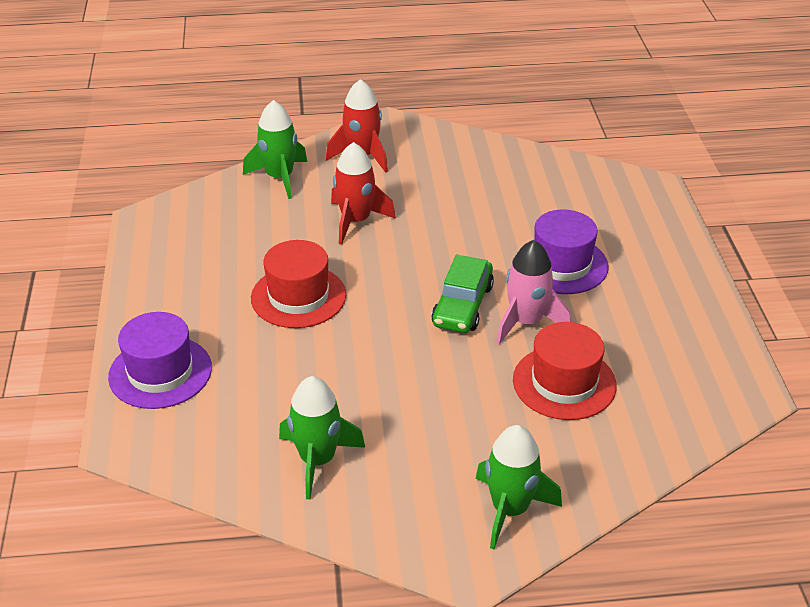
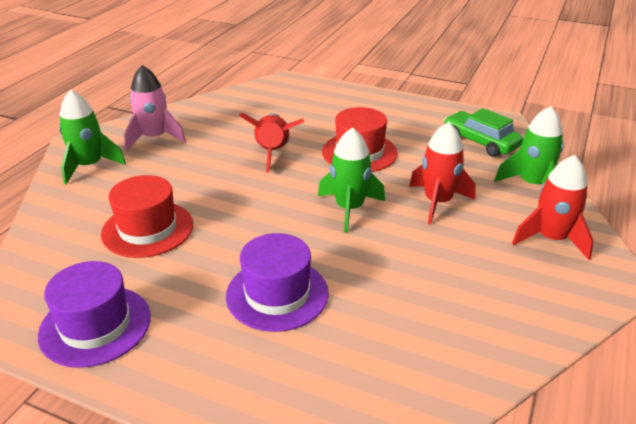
camera: 120 degrees right, 5 degrees down
(160, 372) = (331, 97): purple hat -> purple hat (95, 325)
(317, 460) = (207, 122): green rocket -> green rocket (349, 208)
(350, 361) = (273, 153): none -> red rocket
(462, 305) = (280, 216): green car -> green car (480, 142)
(526, 321) = (228, 239): pink rocket -> pink rocket (154, 138)

